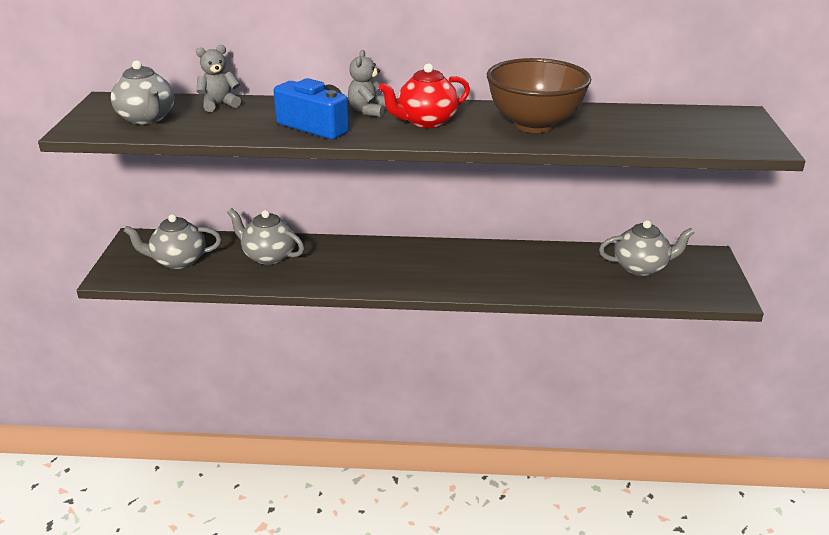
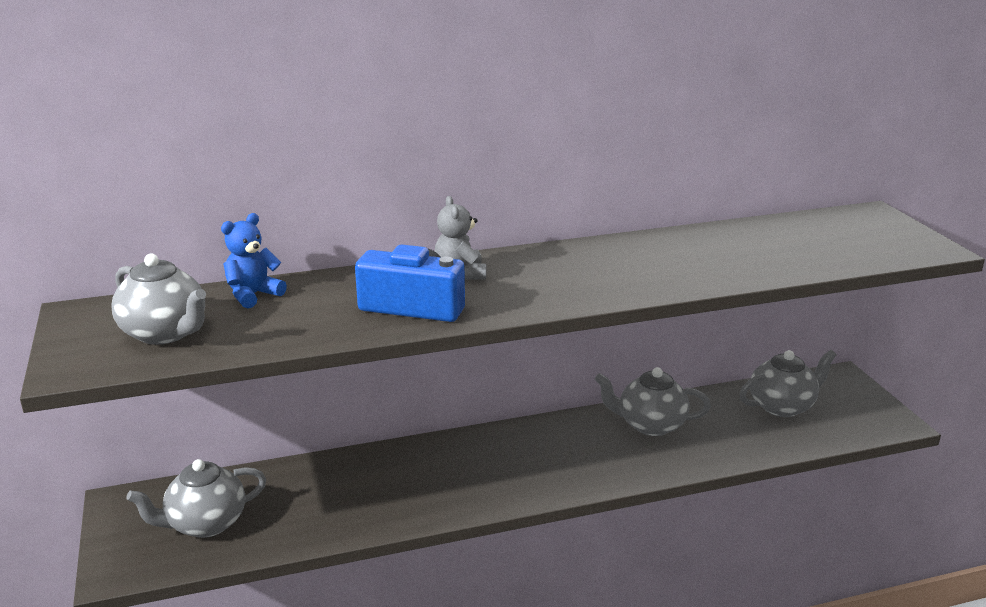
camera: 20 degrees left, 5 degrees down
(219, 105) = (253, 295): grey teddy bear -> blue teddy bear
(268, 256) = (330, 488): grey teapot -> grey teapot (650, 425)
(426, 122) = (545, 277): red teapot -> none
(534, 125) = (674, 261): brown bowl -> none

